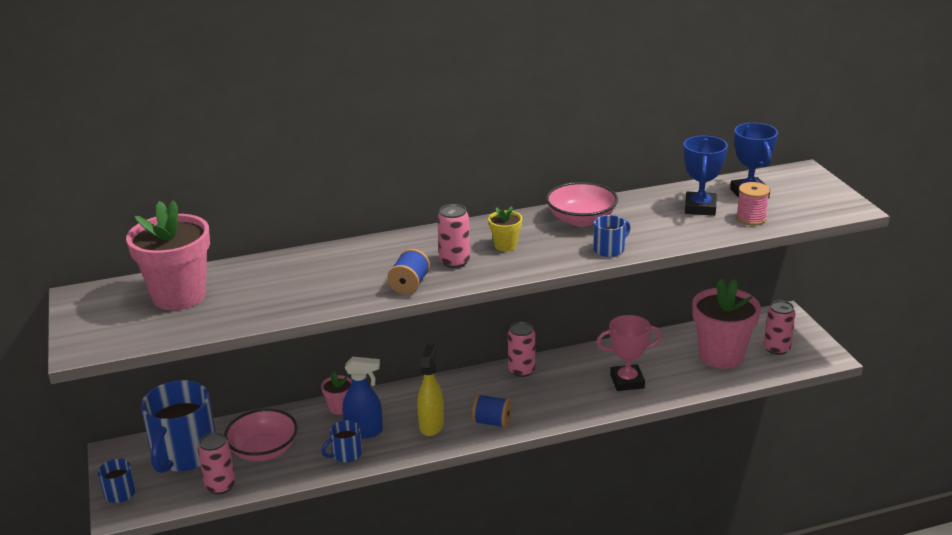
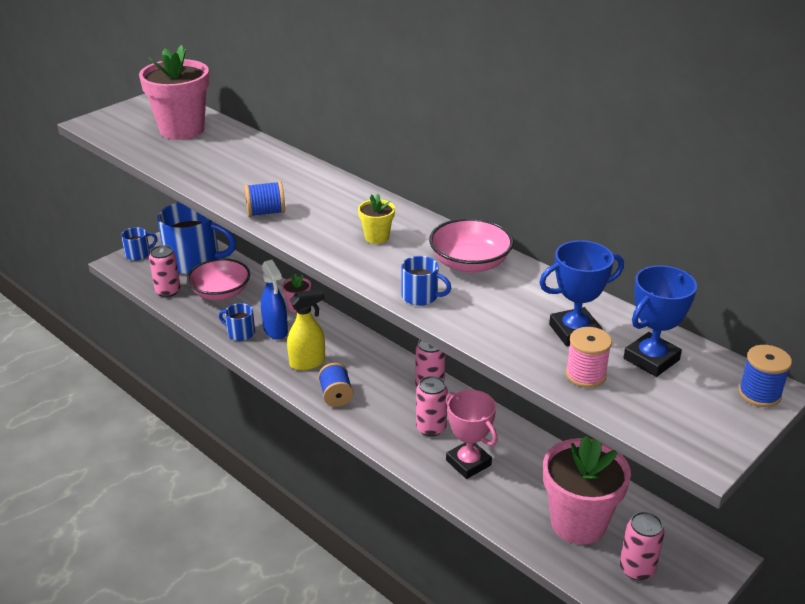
camera: 60 degrees right, 5 degrees up
(183, 454) = (194, 261): blue mug -> blue mug turned 150 degrees counterclockwise
(454, 261) = (324, 221): pink can -> pink can (431, 428)
(805, 174) = (759, 394): none -> blue spool

